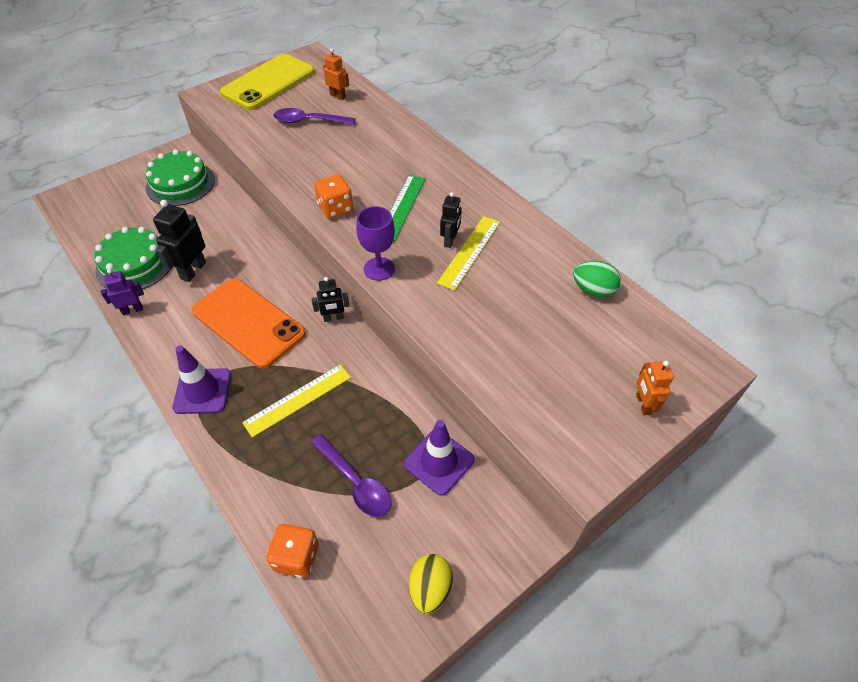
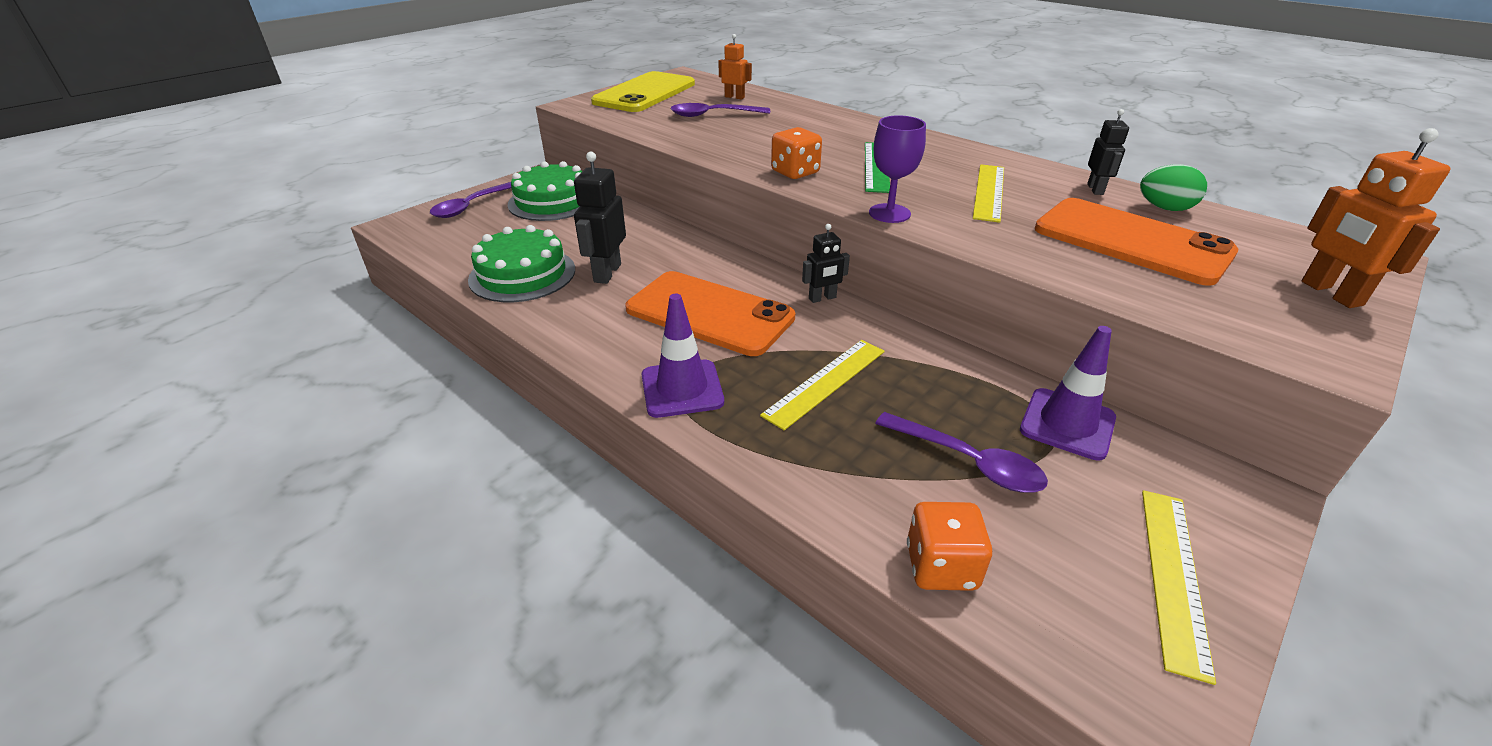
camera: 10 degrees left, 15 degrees down
(121, 182) = (471, 206): none -> purple spoon
(132, 310) = (538, 317): purple robot -> none
(430, 588) = (1173, 576): yellow egg -> yellow ruler
(450, 240) = (957, 185): black robot -> black robot (1095, 189)
(538, 326) = (1131, 241): none -> orange phone
(643, 404) = (1330, 293): orange robot -> orange robot, size x1.61

